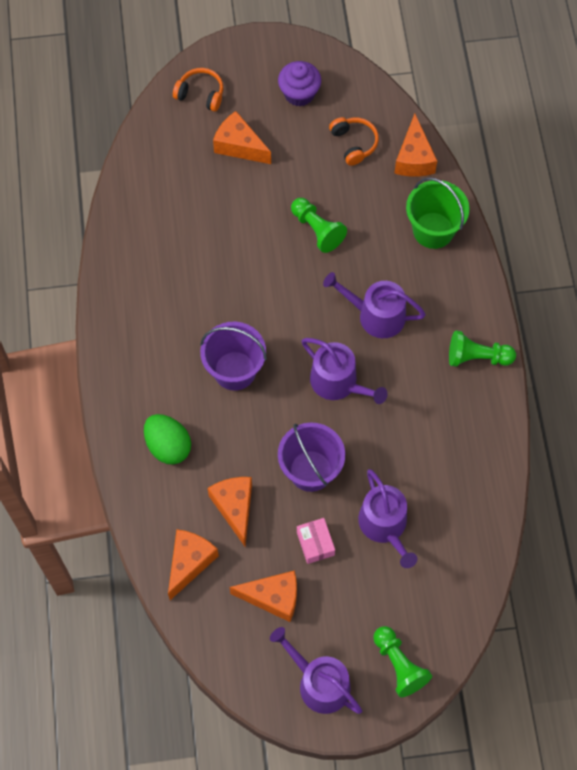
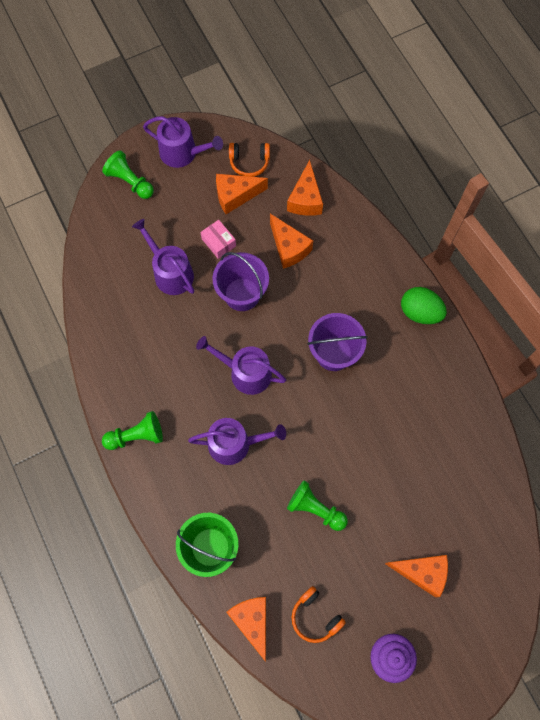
camera: 160 degrees right, 5 degrees up
(168, 446) = (359, 276): green egg -> green egg (420, 312)
(200, 94) = (483, 618): orange headphones -> orange headphones (249, 162)

